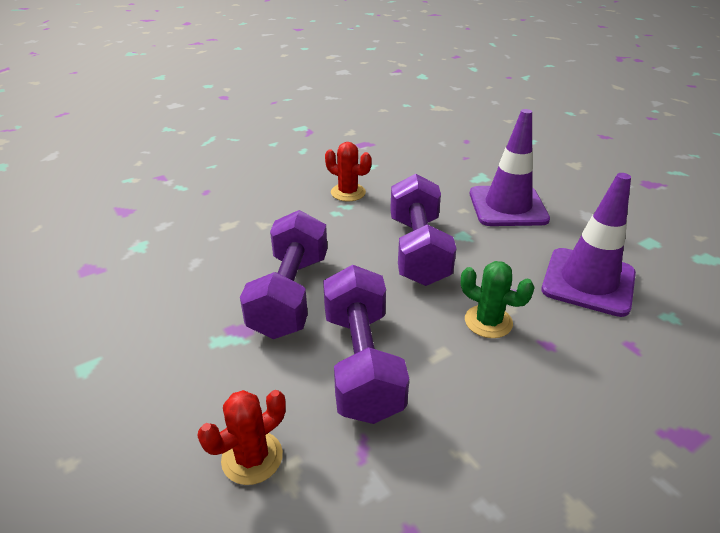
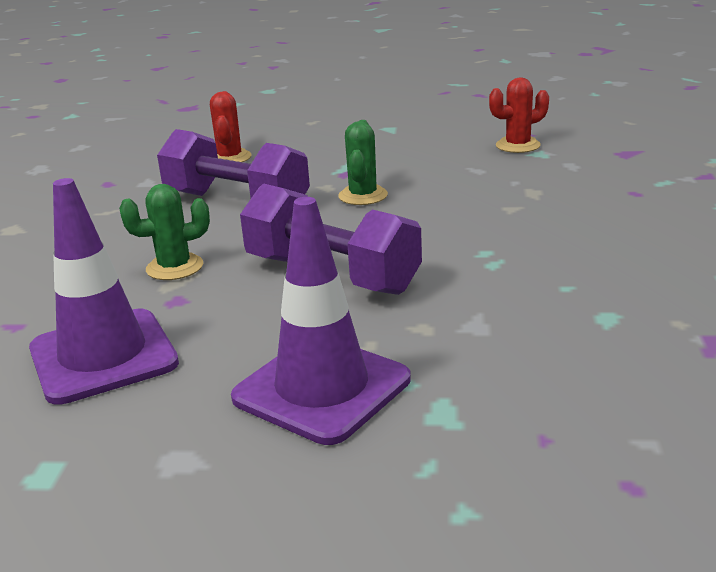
camera: 130 degrees right, 10 degrees down
(290, 295) = (363, 196): purple dumbbell -> green cactus
(348, 192) = (530, 273): red cactus -> red cactus (518, 145)

